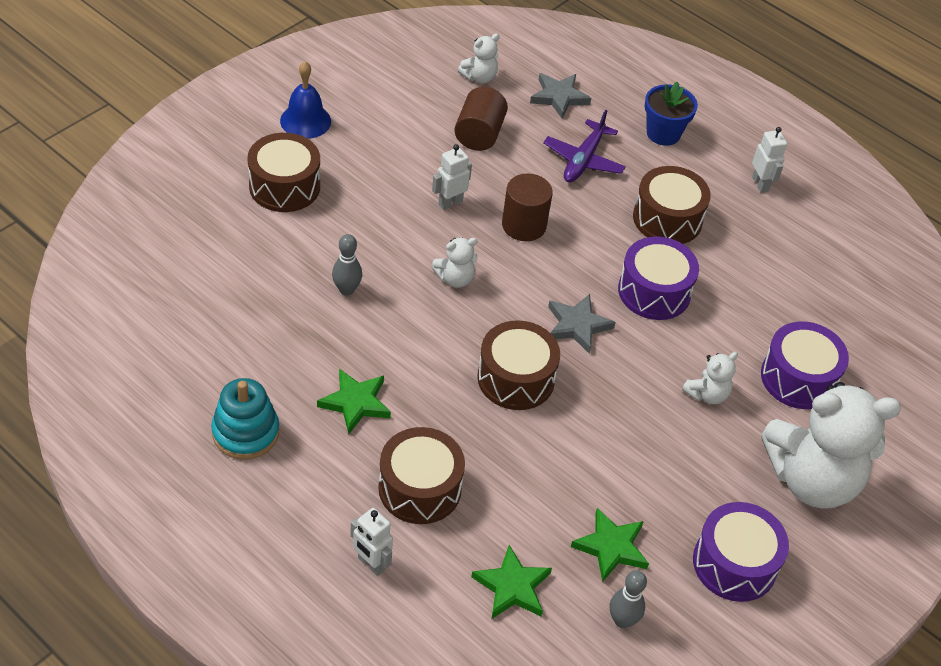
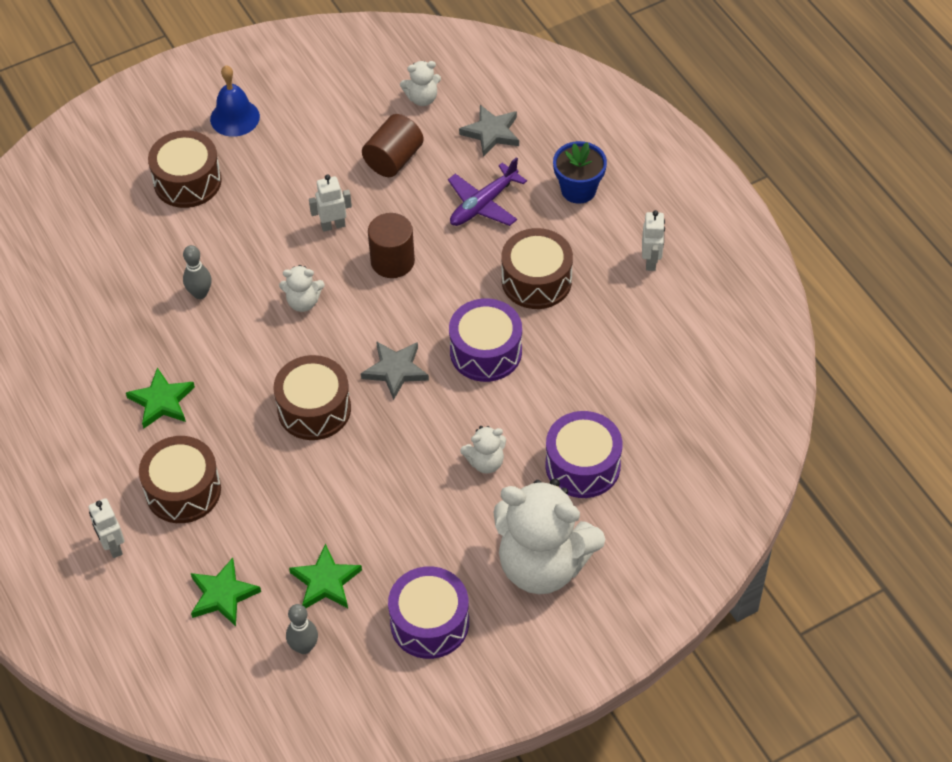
camera: 25 degrees right, 5 degrees up
(245, 432) = (57, 408): turquoise stacking toy -> none

